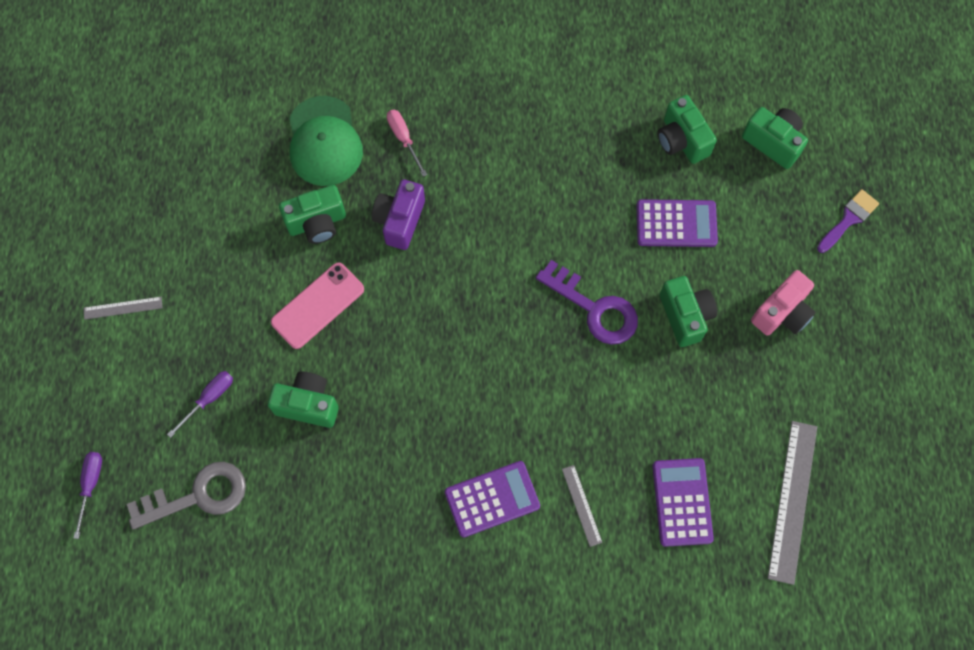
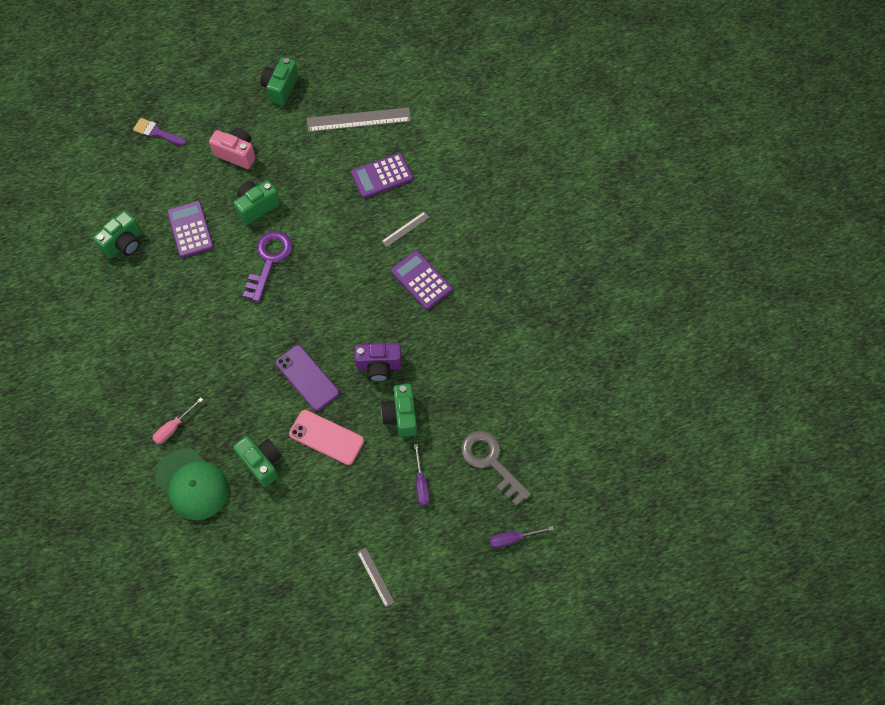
camera: 110 degrees left, 5 degrees down
(209, 399) = (421, 484): purple screwdriver -> purple screwdriver turned 120 degrees counterclockwise
(324, 141) = (192, 484): green cap -> green cap turned 75 degrees clockwise
(399, 220) = (242, 406): purple camera -> purple camera (379, 366)
(406, 306) = (307, 378): none -> purple phone
(773, 142) = (110, 188): green camera -> green camera (280, 88)

